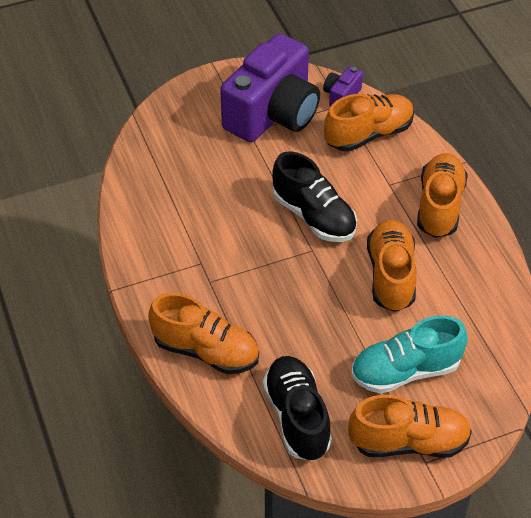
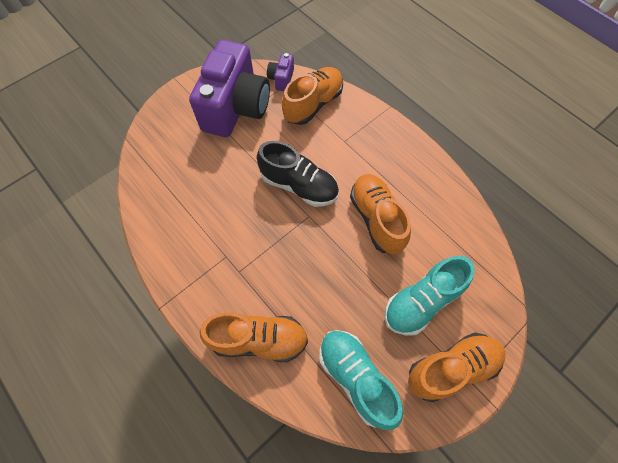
camera: 20 degrees left, 15 degrees up
(297, 417) = (356, 378): black shoe -> turquoise shoe
(439, 206) = (387, 148): orange shoe -> none

